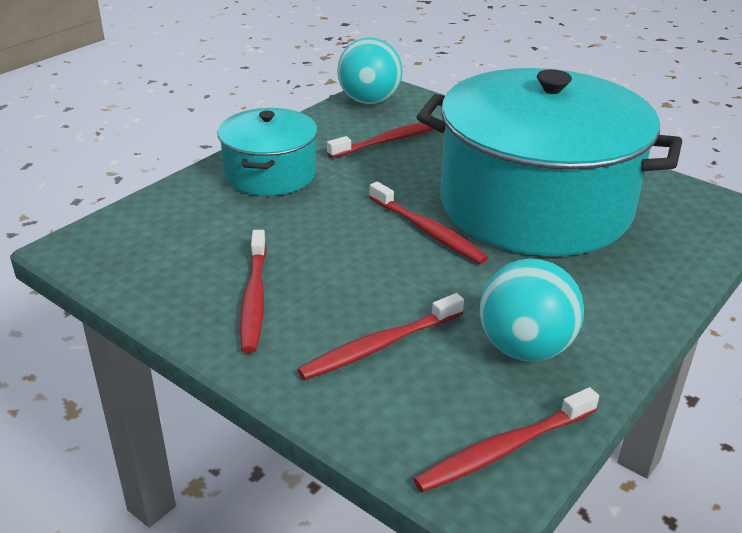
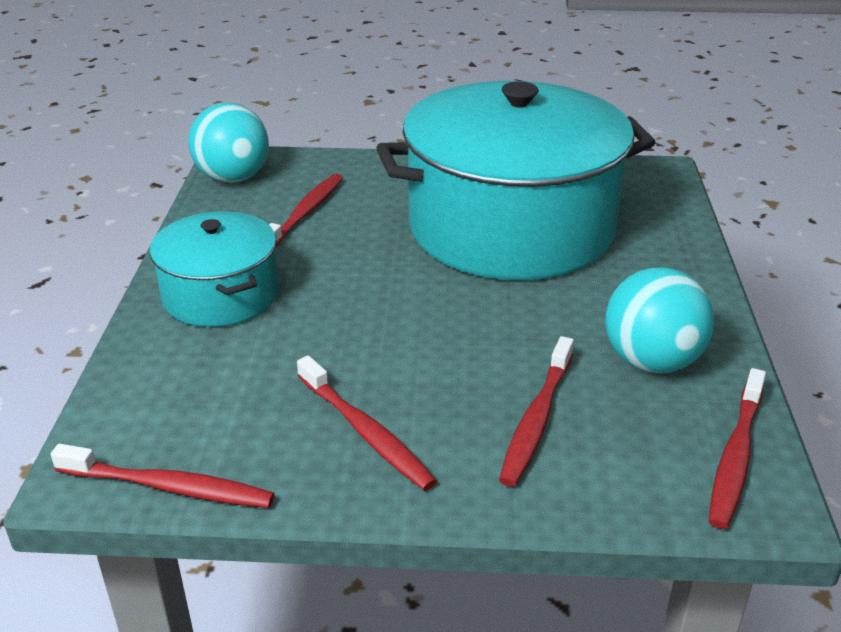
camera: 35 degrees left, 0 degrees up
(427, 230) = (448, 290): red toothbrush -> red toothbrush (168, 487)

